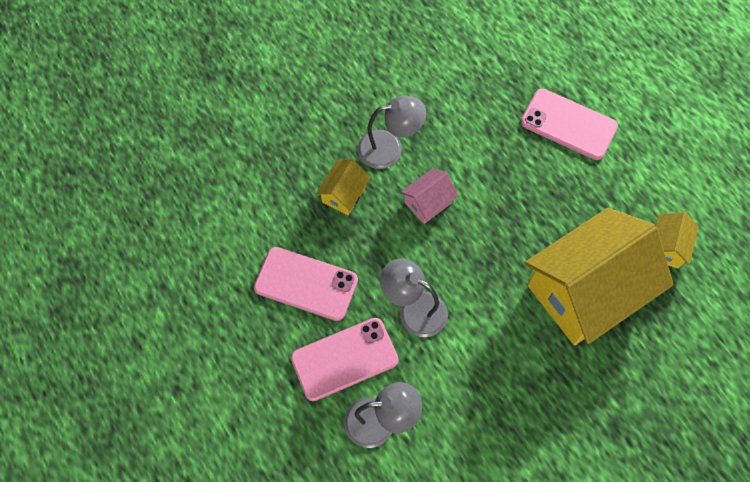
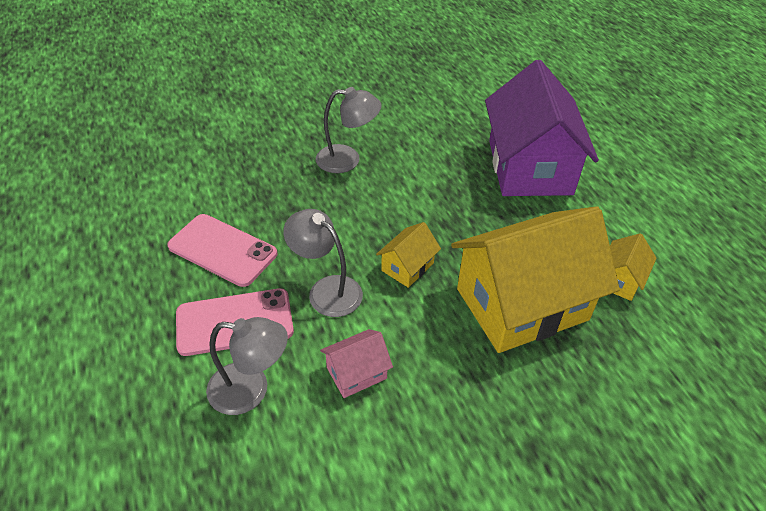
camera: 10 degrees right, 20 degrees down
(344, 194) = (290, 186): yellow house -> yellow house (407, 267)
(428, 202) = (371, 205): pink house -> pink house (356, 373)
(568, 124) = (530, 167): pink phone -> purple house

